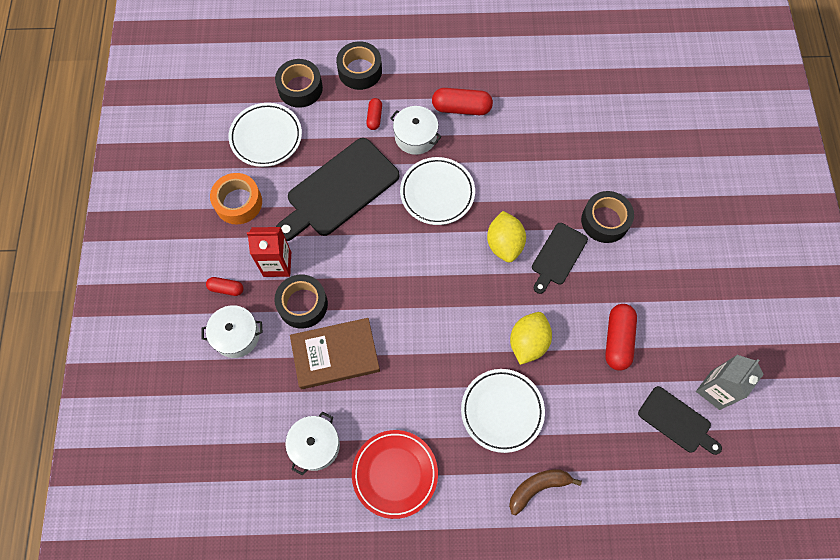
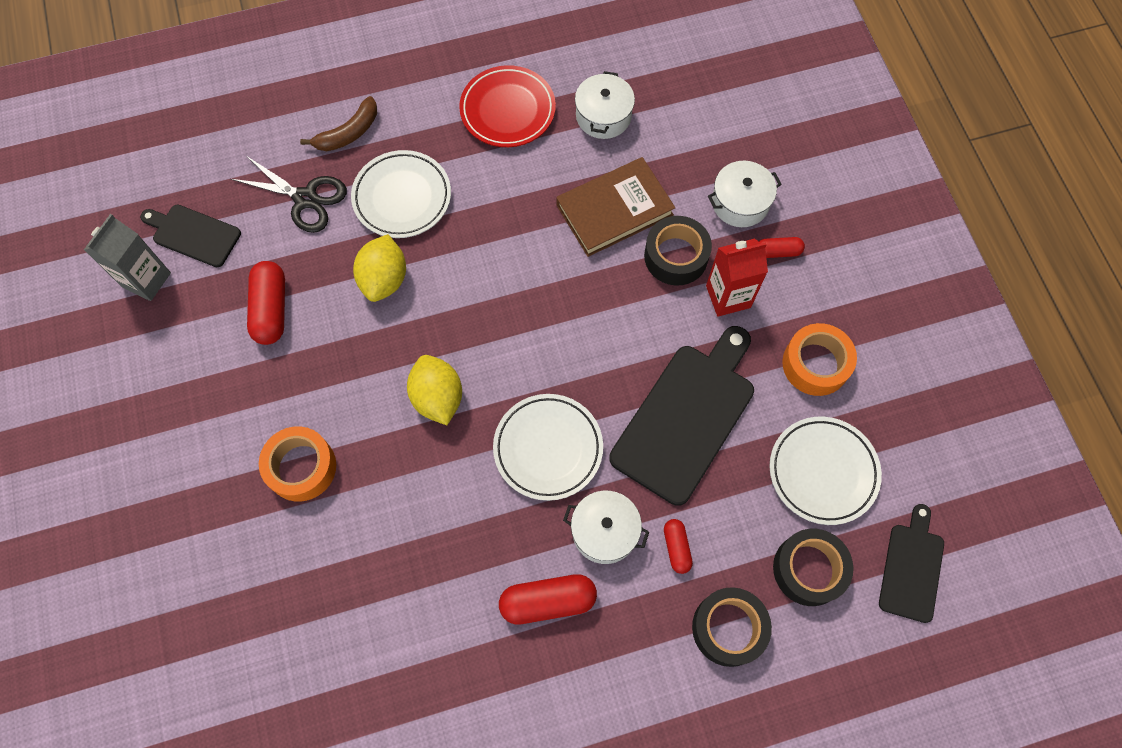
camera: 165 degrees right, 0 degrees up
(558, 256) = (361, 399): black cutting board -> black cutting board (911, 568)
(582, 431) = (305, 199): none -> black scissors
(605, 221) = (301, 467): black tape -> orange tape

